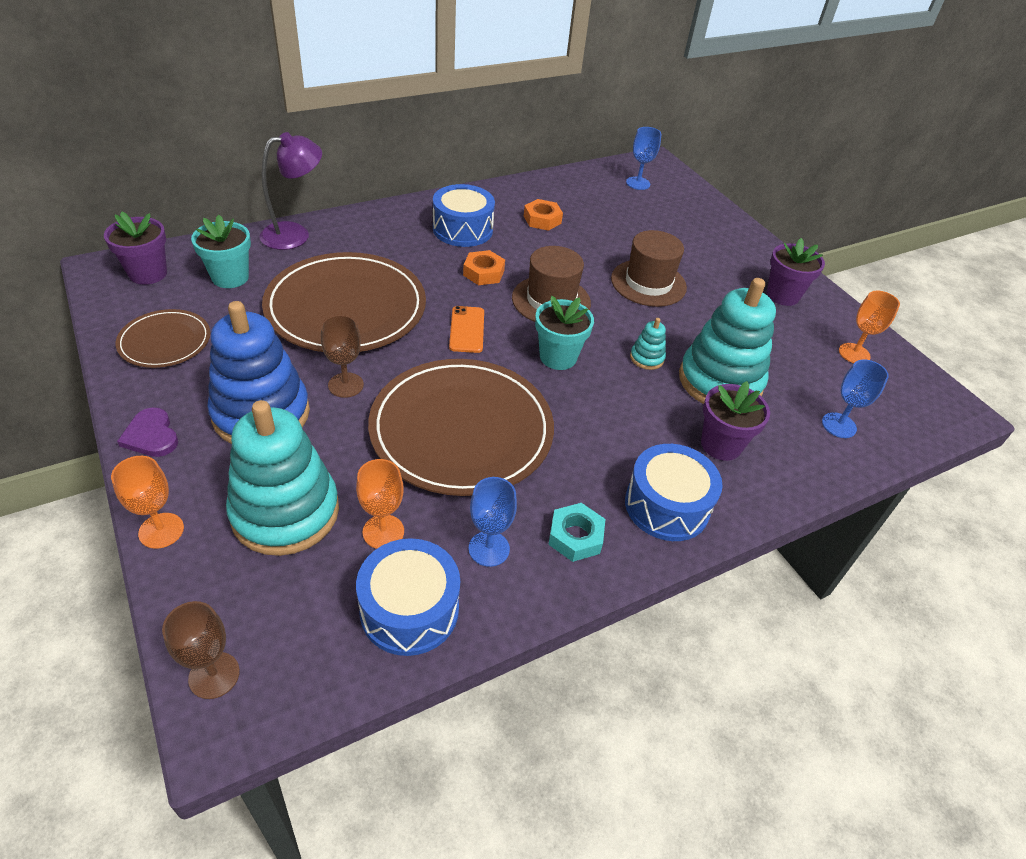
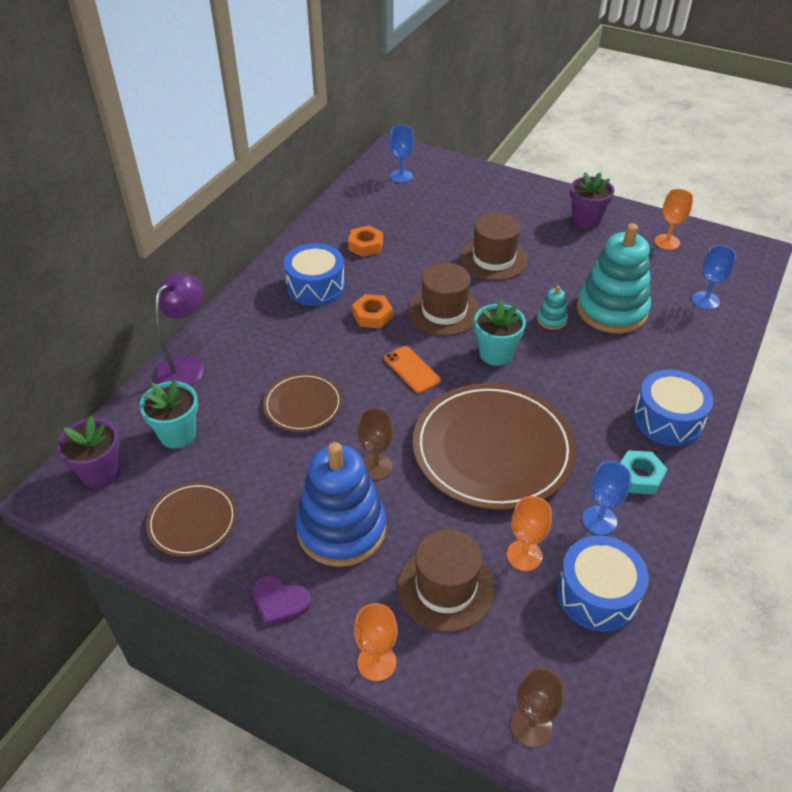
camera: 30 degrees left, 0 degrees up
(285, 512) = (446, 588): turquoise stacking toy -> brown hat
(346, 307) = (303, 405): brown plate -> brown plate, size x0.51
(721, 445) = (656, 356): purple flower pot -> none

